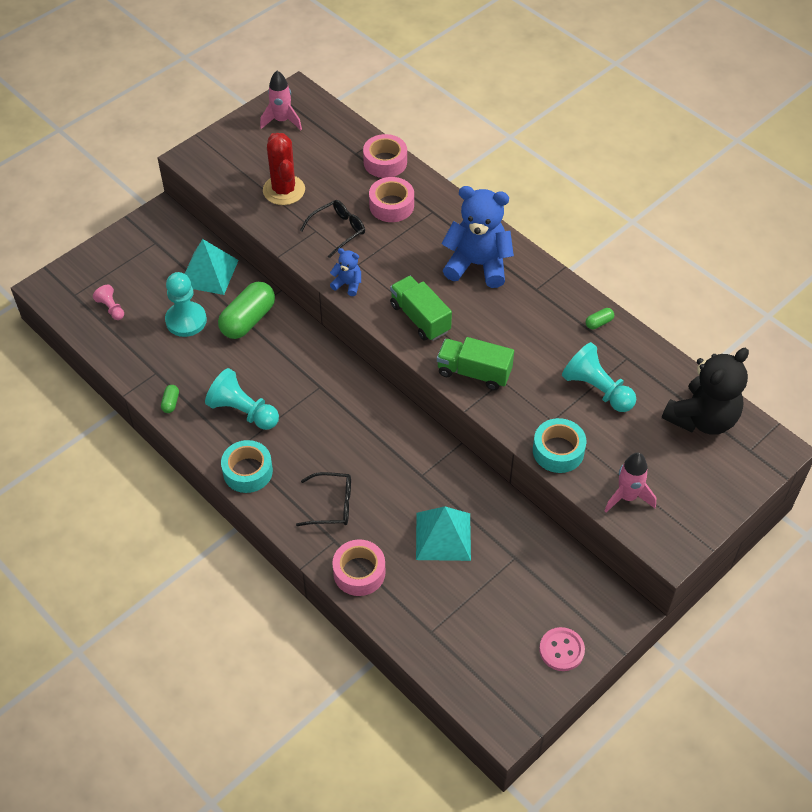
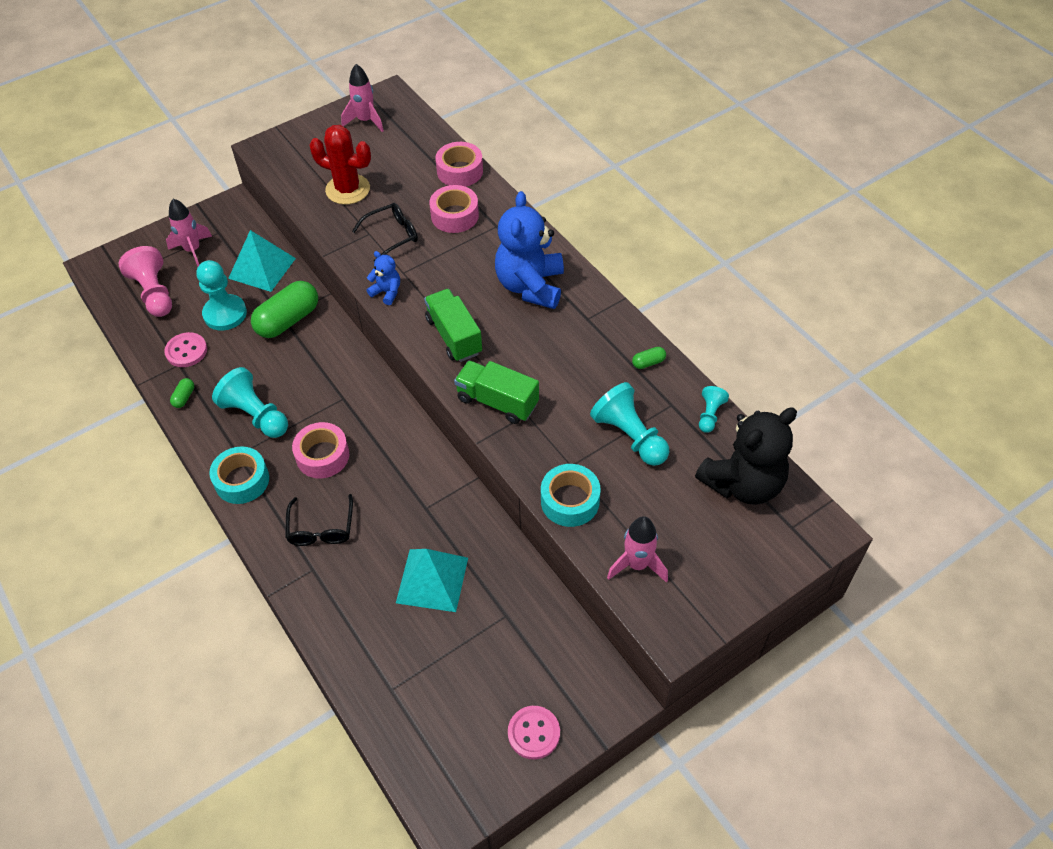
camera: 10 degrees right, 0 degrees up
(111, 308) = (154, 293): pink pawn -> pink pawn, size x1.85
(136, 263) = (193, 250): none -> pink rocket
(159, 359) = (186, 351): none -> pink button
(284, 190) = (348, 189): red cactus -> red cactus turned 60 degrees counterclockwise
(332, 505) = (321, 529): black glasses -> black glasses turned 75 degrees clockwise
(359, 572) = (330, 609): pink tape -> pink tape (322, 456)
(477, 265) = (530, 286): blue teddy bear -> blue teddy bear turned 105 degrees counterclockwise
(662, 363) = (710, 415): none -> turquoise pawn

